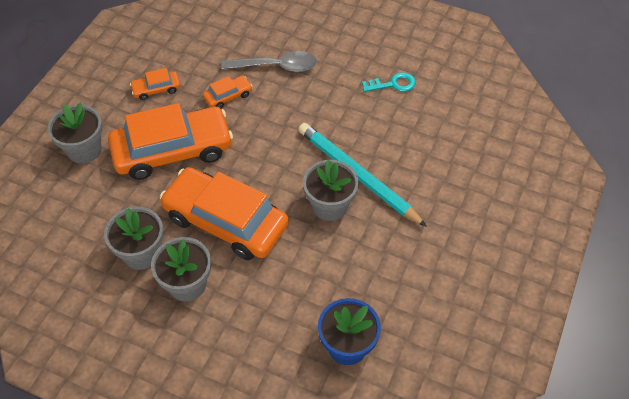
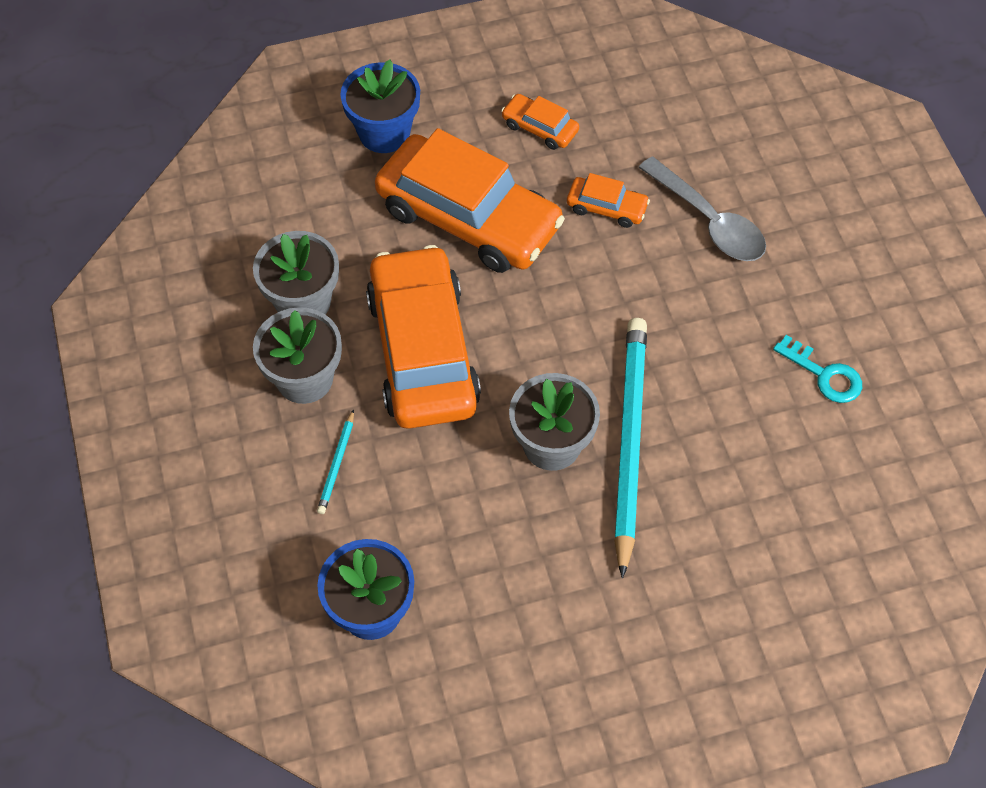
camera: 50 degrees right, 5 degrees up
(84, 150) = (384, 133): grey flower pot -> blue flower pot
(251, 304) = (337, 464): none -> turquoise pencil

